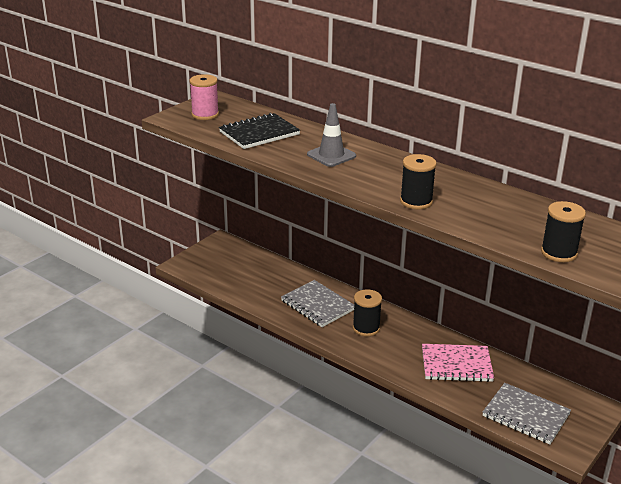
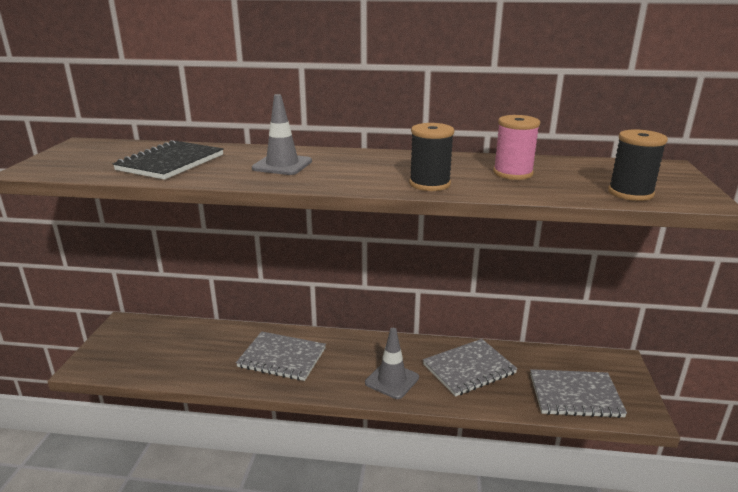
camera: 30 degrees left, 5 degrees down
(205, 115) = (80, 159): pink spool -> pink spool (513, 173)
(366, 328) = (351, 364): black spool -> none
(387, 350) = (392, 380): none -> grey traffic cone
(456, 365) = (469, 369): pink notebook -> grey notebook

